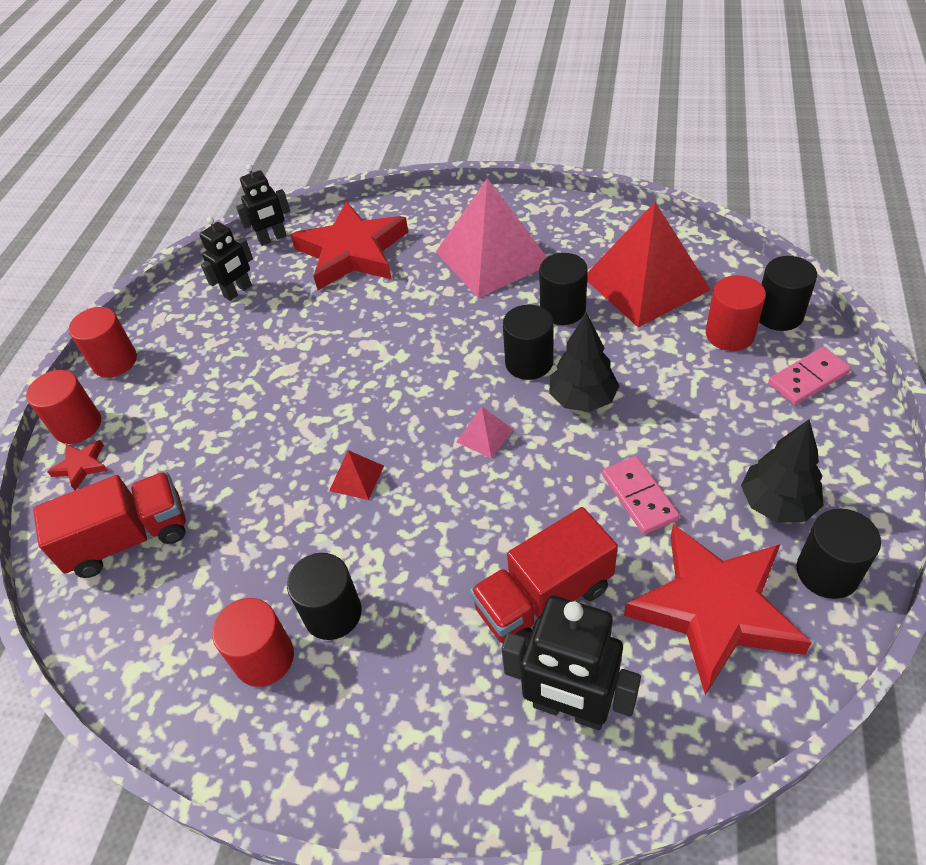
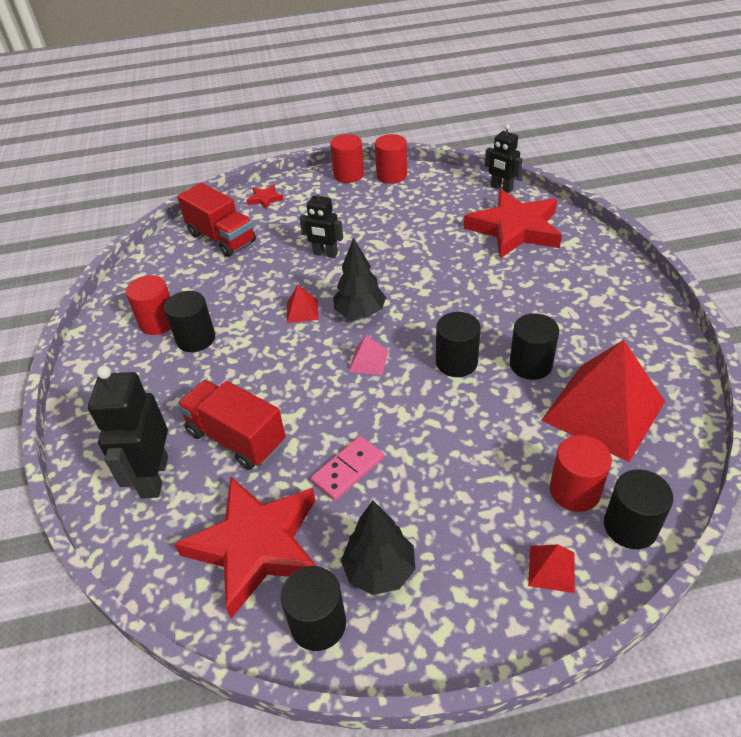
camera: 65 degrees right, 5 degrees down
(78, 425) = (293, 184): red cylinder -> red cylinder (392, 175)
(238, 291) = (439, 195): black robot -> black robot (325, 254)
(493, 257) = (564, 303): pink pyramid -> none
(582, 399) = (434, 406): black tree -> black tree (360, 313)
(808, 378) = (551, 568): pink domino -> red pyramid

